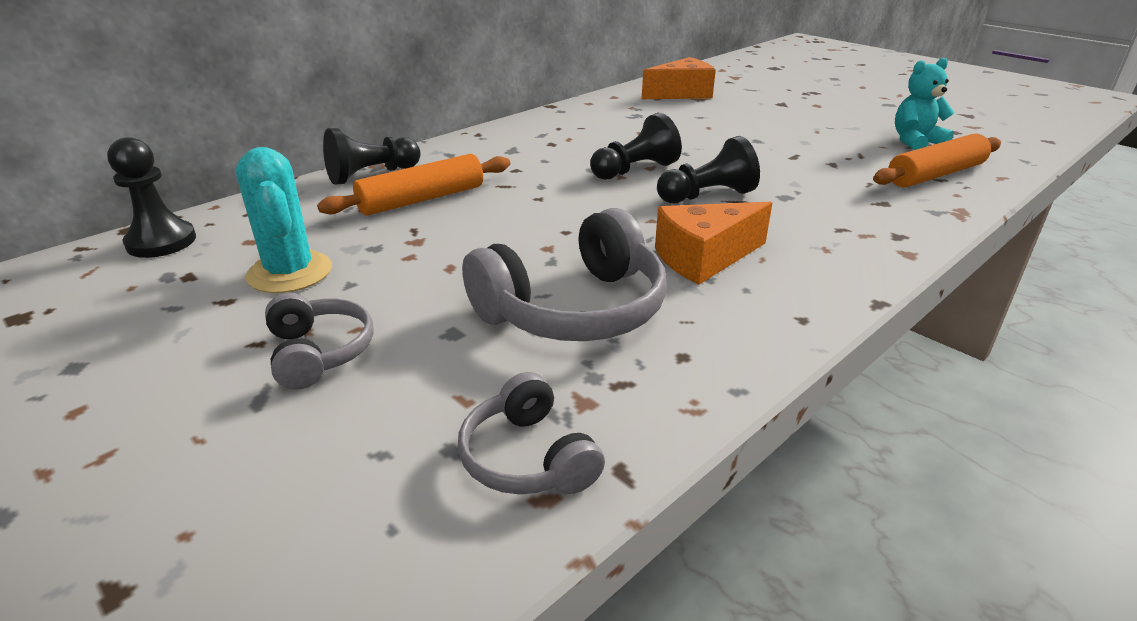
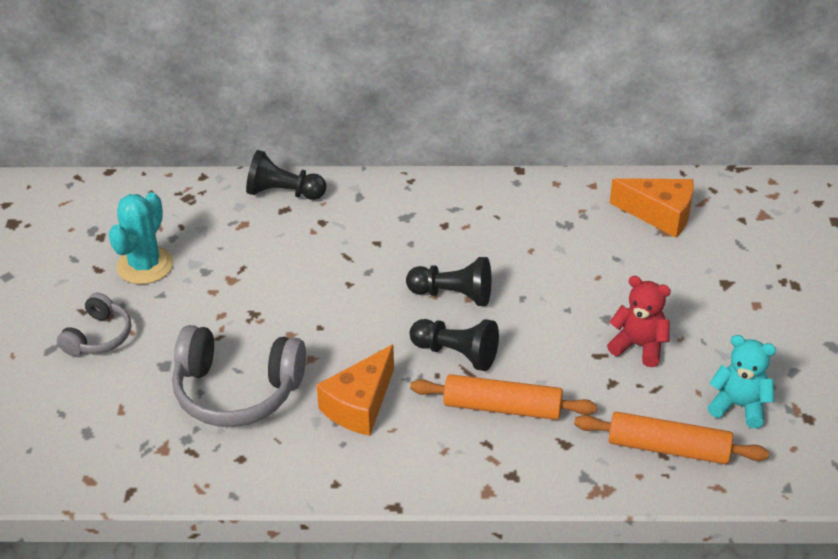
camera: 45 degrees right, 10 degrees up
(161, 242) = (114, 195): black pawn -> none
(422, 199) = (281, 240): orange rolling pin -> orange rolling pin (502, 407)
(528, 457) = (106, 458): grey headphones -> none
(704, 258) = (360, 405): orange cheese -> orange cheese turned 75 degrees counterclockwise
(805, 143) = (639, 346): none -> red teddy bear

